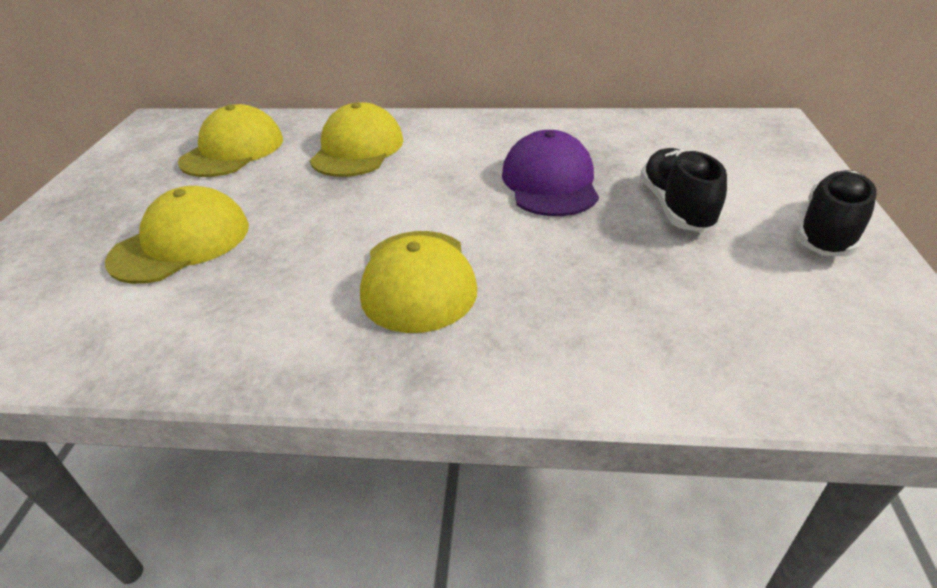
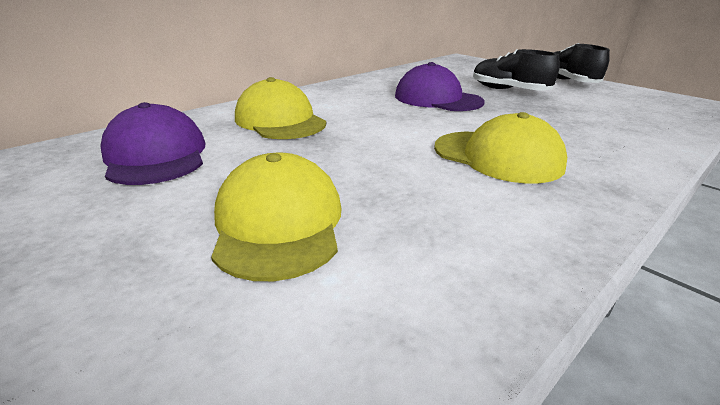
camera: 50 degrees left, 10 degrees down
(233, 150) = (156, 155): yellow cap -> purple cap

